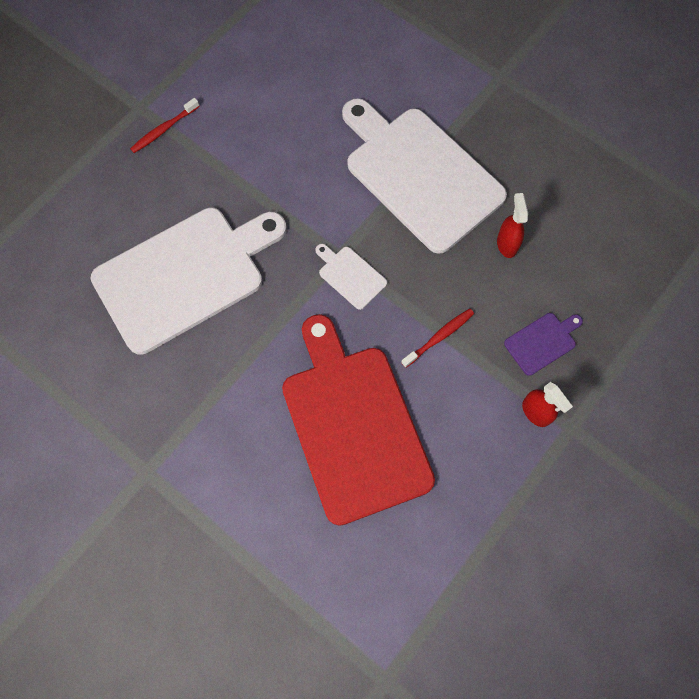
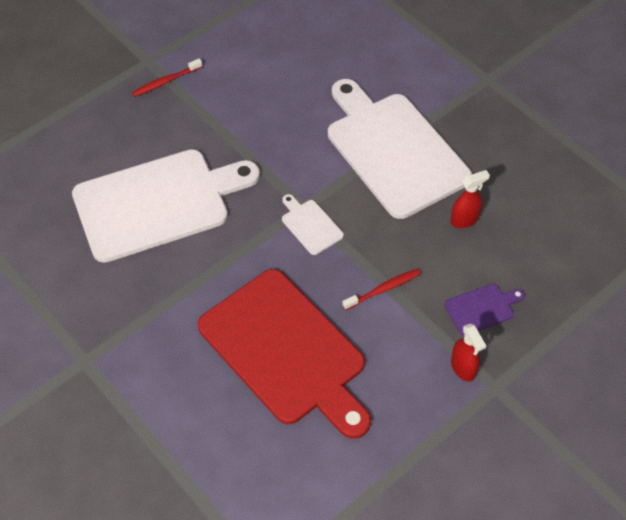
camera: 10 degrees right, 15 degrees down
(353, 425) = (286, 351): red cutting board -> red cutting board turned 150 degrees clockwise
(507, 244) = (464, 220): red spray bottle -> red spray bottle turned 60 degrees clockwise

